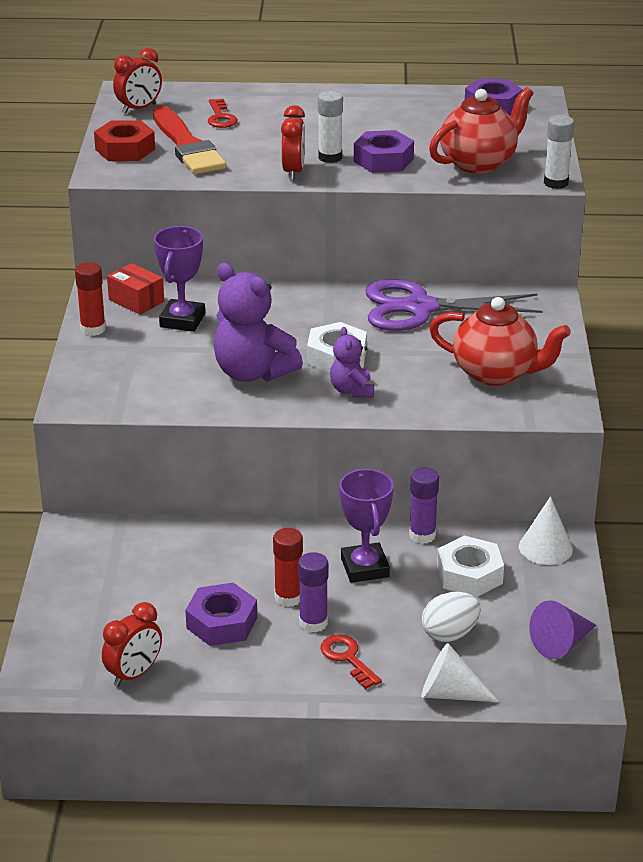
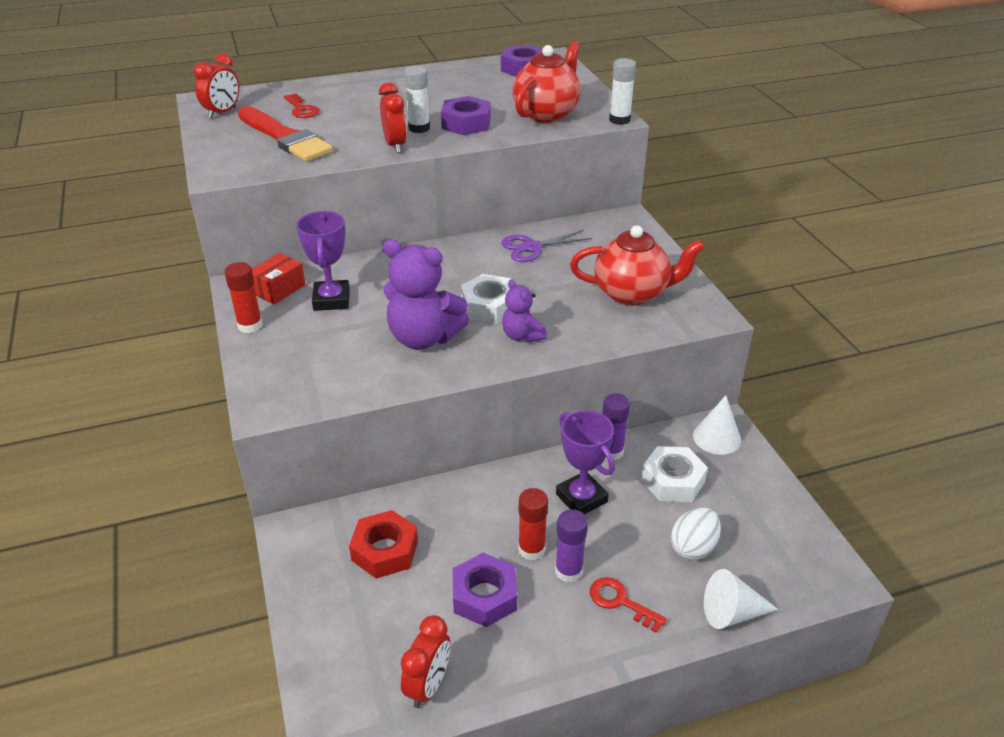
camera: 20 degrees left, 5 degrees up
(125, 149) = (228, 149): red nut -> red nut (384, 551)
(136, 300) = (279, 289): red box -> red box turned 75 degrees counterclockwise
(419, 308) = (532, 247): purple scissors -> purple scissors, size x0.58
(561, 643) = (789, 530): purple cone -> none

